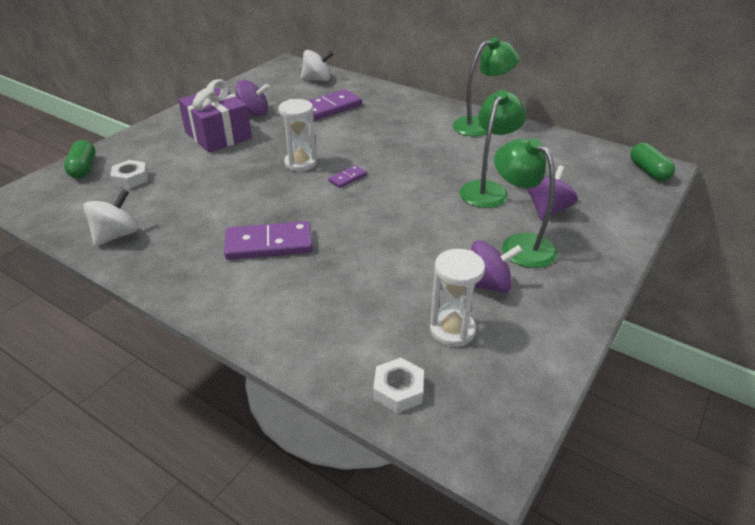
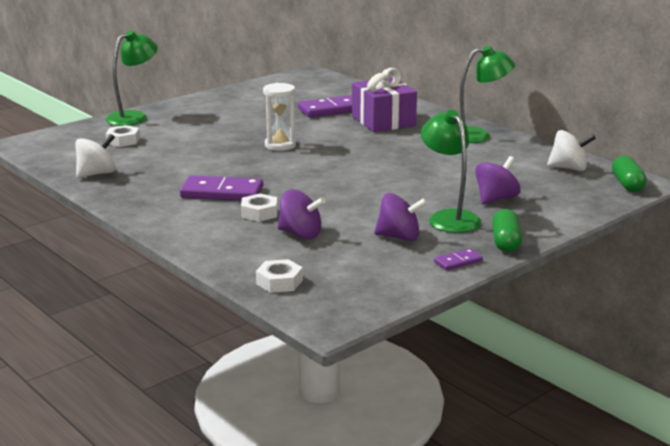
camera: 15 degrees right, 15 degrees down
(83, 168) = (85, 130): green capsule -> green capsule (505, 242)
(218, 135) = (214, 119): purple gift -> purple gift (383, 121)
(253, 113) = (256, 107): purple spinning top -> purple spinning top (300, 234)
(317, 80) = (333, 87): white spinning top -> white spinning top (568, 168)
(323, 271) = (259, 213): none -> white nut
(347, 178) = (318, 159): purple domino -> purple domino (458, 261)
(452, 330) = (347, 258): white hourglass -> none
(487, 189) = (447, 180): green lamp -> green lamp (134, 117)

